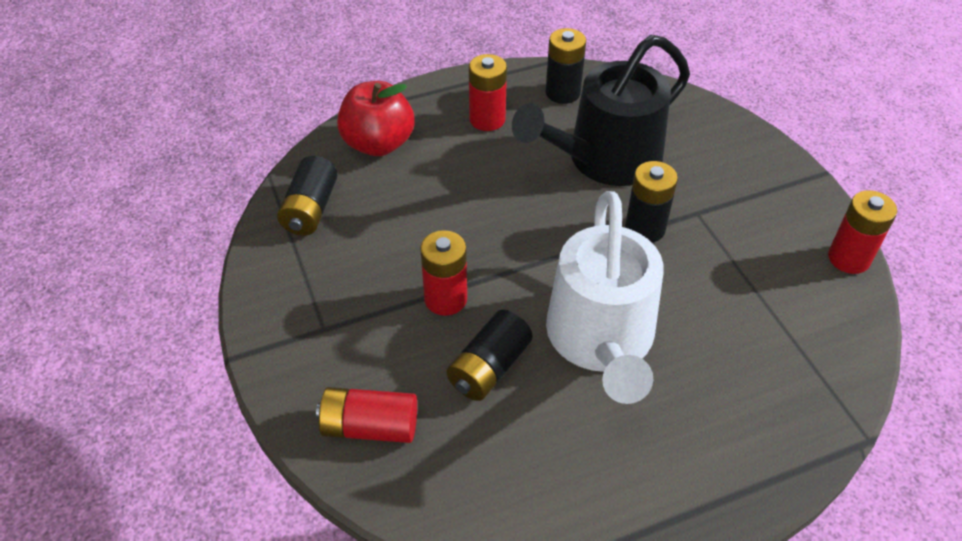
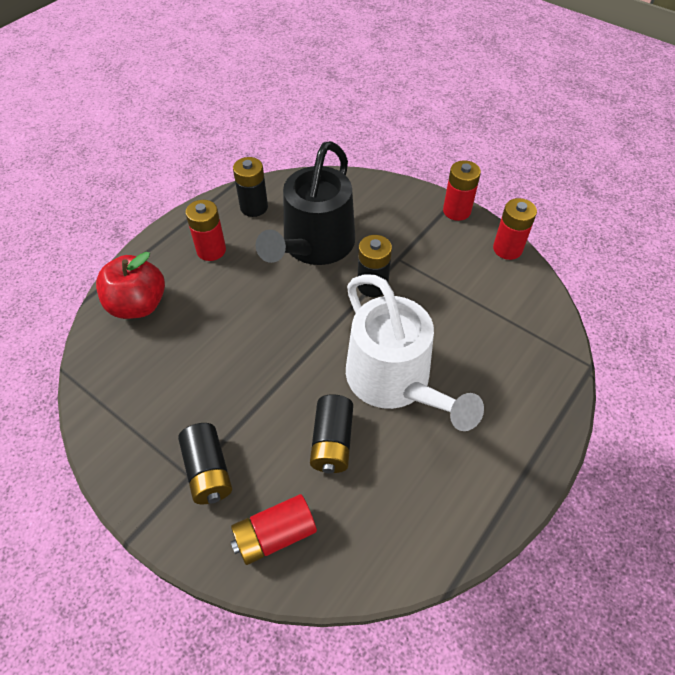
camera: 30 degrees left, 5 degrees up
(310, 209) = (116, 383): black battery -> black battery (208, 471)
(445, 299) = (268, 405): red battery -> red battery (456, 211)

